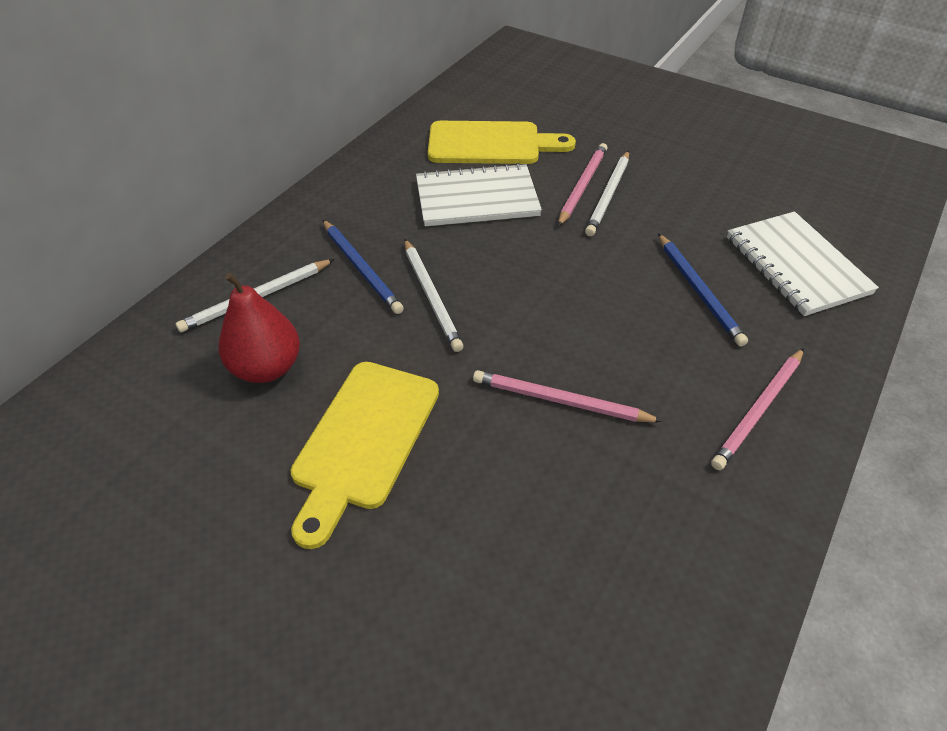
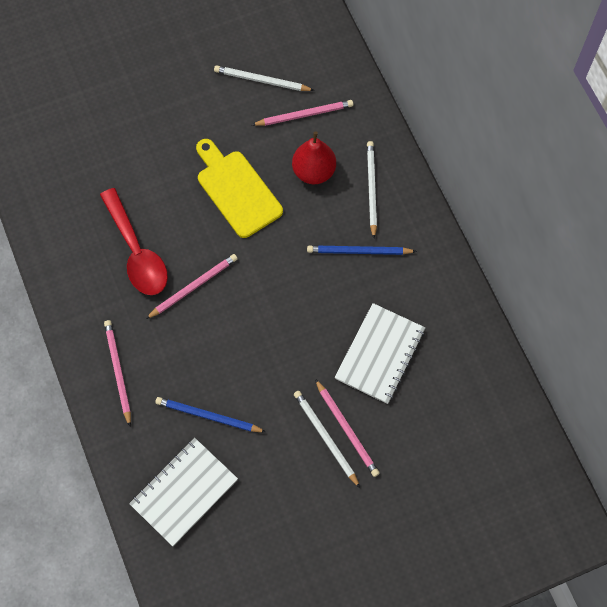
camera: 125 degrees right, 20 degrees up
(162, 431) = (304, 114): none -> pink pencil
(431, 296) = (309, 274): white pencil -> white pencil (261, 80)
(490, 144) = (436, 405): yellow cutting board -> none
(576, 507) = (137, 252): none -> red spoon
(796, 265) = (184, 492): white notebook -> white notebook turned 60 degrees counterclockwise

